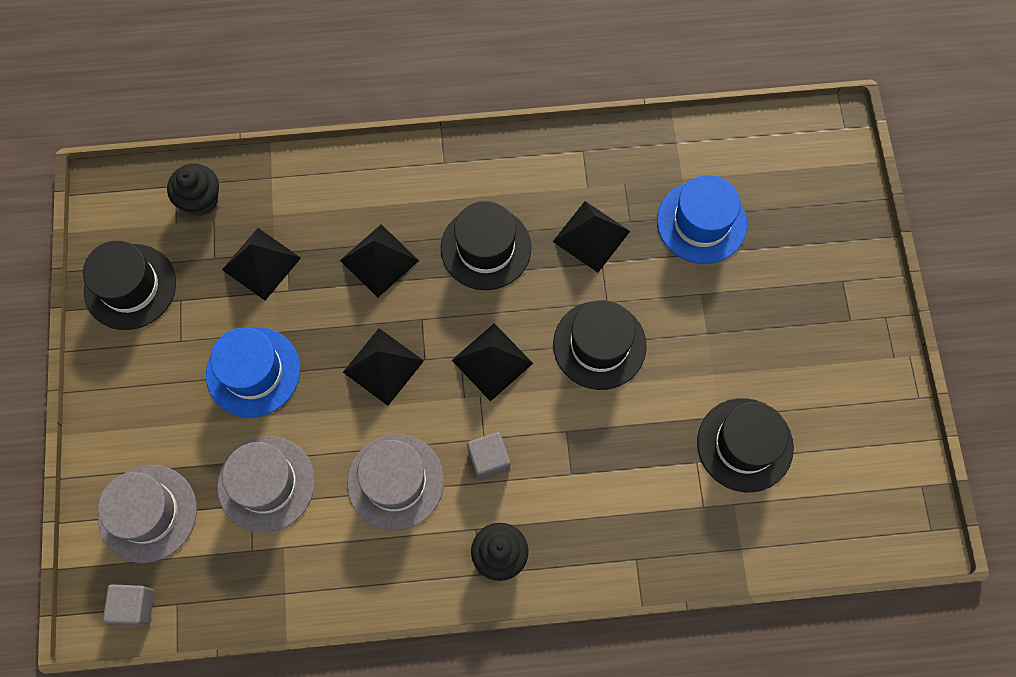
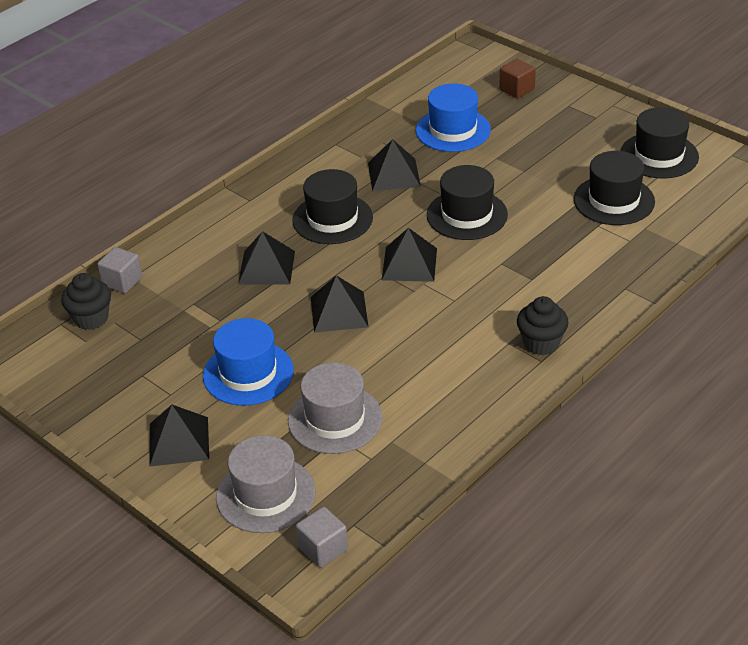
camera: 40 degrees left, 30 degrees down
(130, 287) = (92, 393): black hat -> black hat (659, 155)
(261, 263) = (181, 320): black pyramid -> black pyramid (179, 441)
(395, 481) = (424, 357): grey hat -> none
(489, 459) = (471, 307): grey cube -> grey cube (122, 281)
(818, 216) = (517, 89): none -> brown cube

